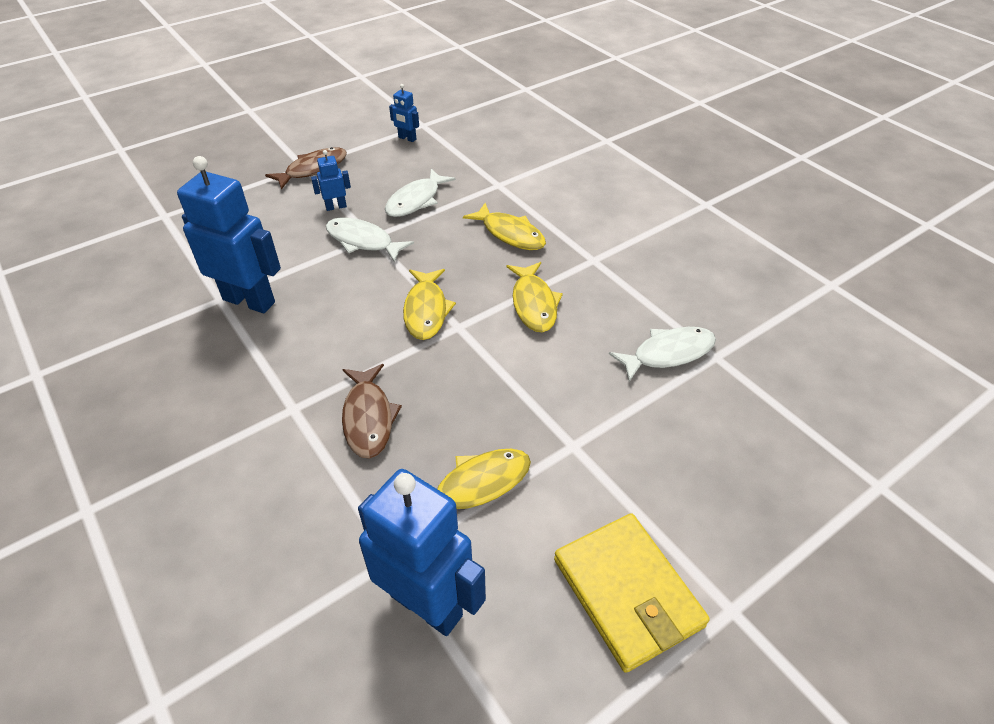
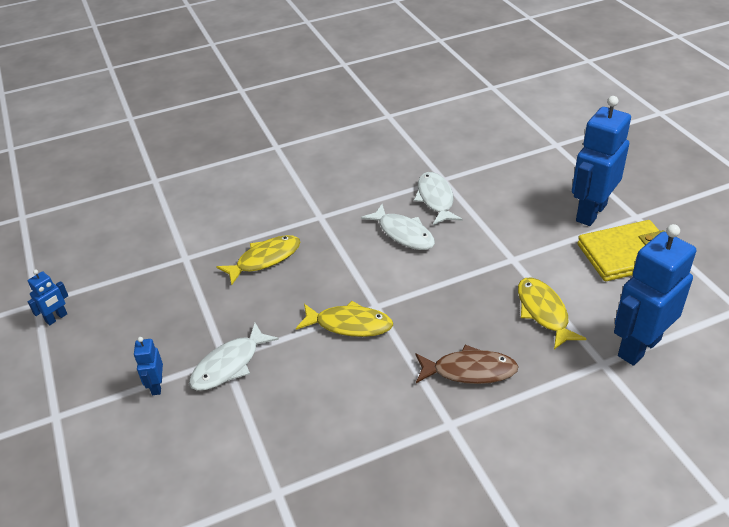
camera: 75 degrees left, 5 degrees down
(249, 300) = (290, 463): blue robot -> blue robot (590, 212)
(313, 169) = (67, 406): brown fish -> none
(416, 200) = (179, 319): white fish -> white fish (403, 233)
(534, 304) = (362, 257): yellow fish -> none

